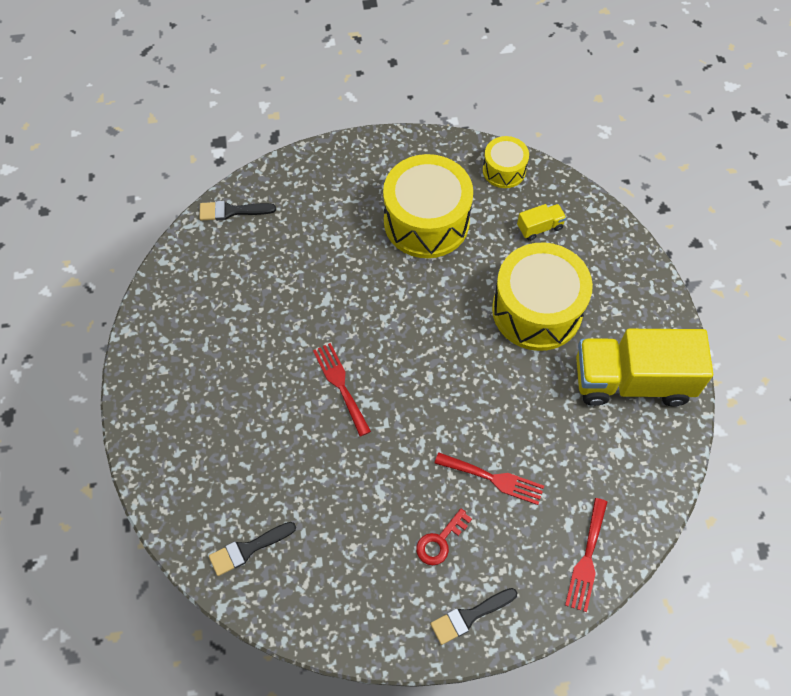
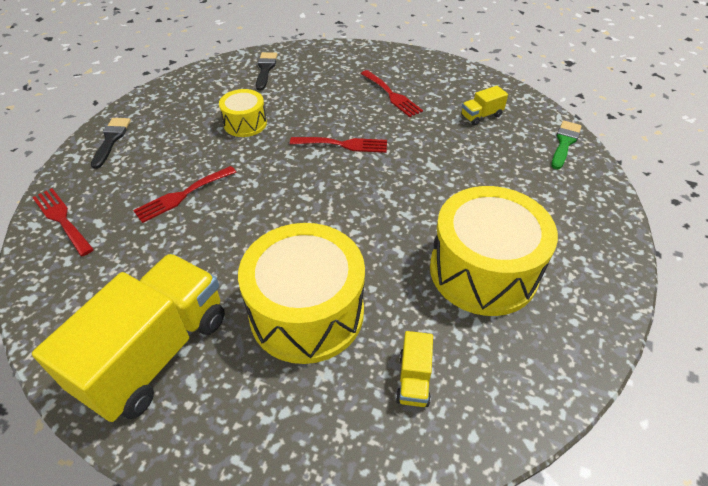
camera: 120 degrees right, 15 degrees down
(224, 288) = (481, 116): none -> yellow truck
(230, 383) = (392, 95): none -> red fork
(232, 211) = (564, 143): black brush -> green brush
(440, 541) = (173, 147): red key -> none
(504, 170) = (528, 389): yellow drum -> yellow drum (245, 123)

